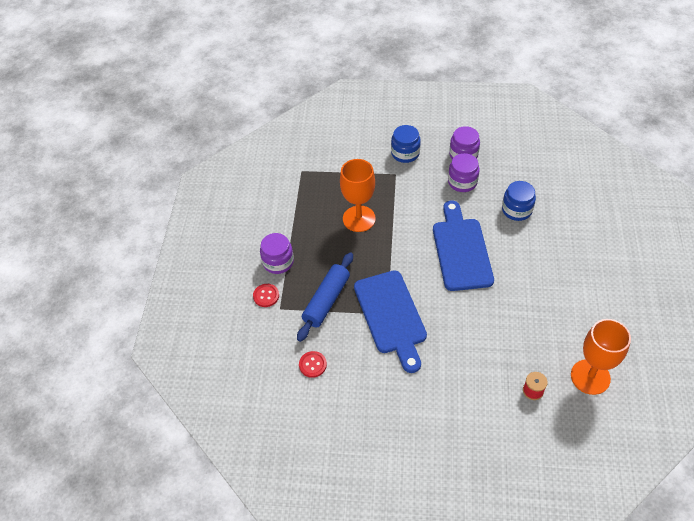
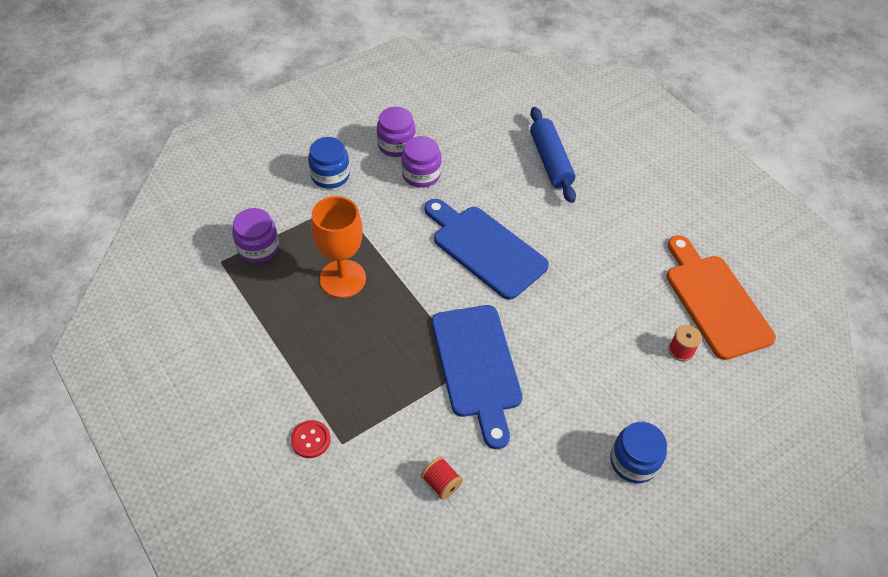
camera: 45 degrees left, 0 degrees up
(278, 262) = (289, 388): purple jar -> purple jar (258, 248)
(312, 365) = (441, 483): red button -> red spool
(326, 301) = (390, 397): blue rolling pin -> blue rolling pin (550, 161)
(391, 316) = (477, 366): blue cutting board -> blue cutting board turned 45 degrees clockwise
(516, 210) = (502, 174): blue jar -> blue jar (633, 461)
(590, 377) = (715, 301): orange goblet -> orange cutting board

